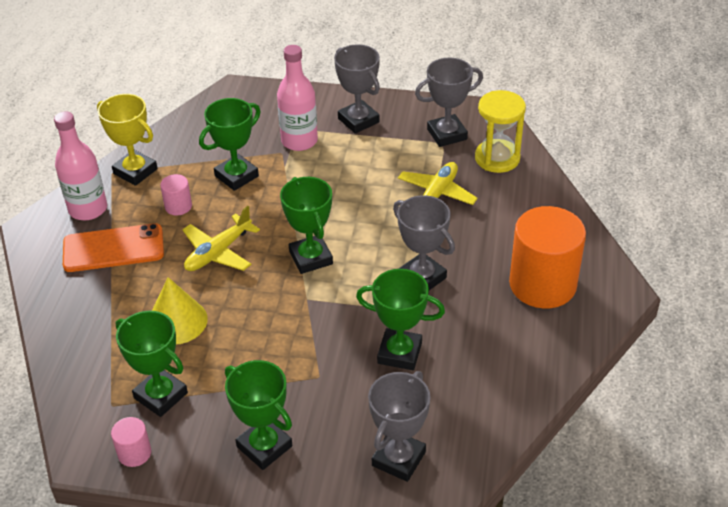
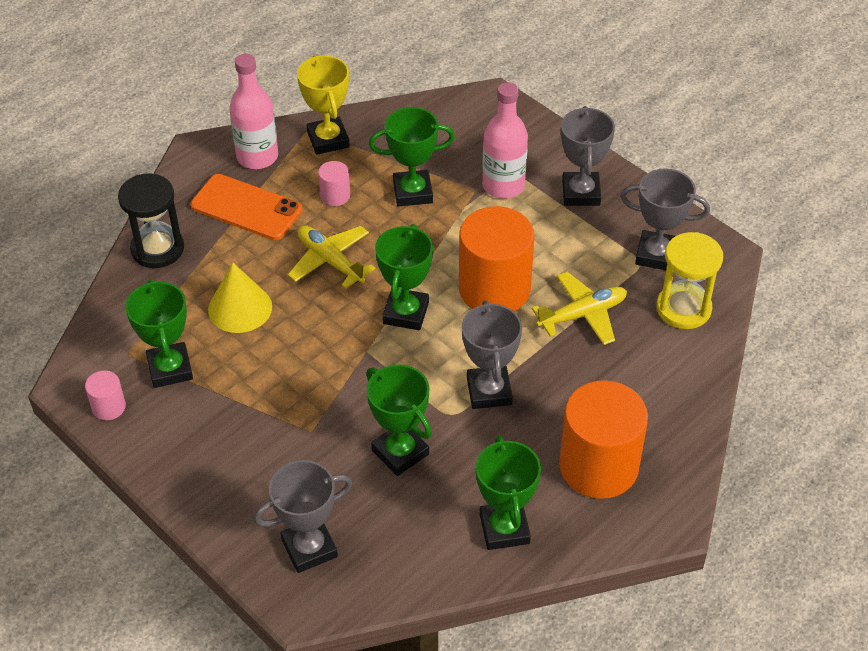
camera: 35 degrees right, 5 degrees up
(65, 314) = (157, 249): none -> black hourglass
(218, 252) = (330, 261): yellow plane -> yellow plane turned 60 degrees clockwise
(264, 446) = (211, 466): green trophy -> green trophy (504, 529)
(359, 210) = (494, 289): none -> orange cylinder

